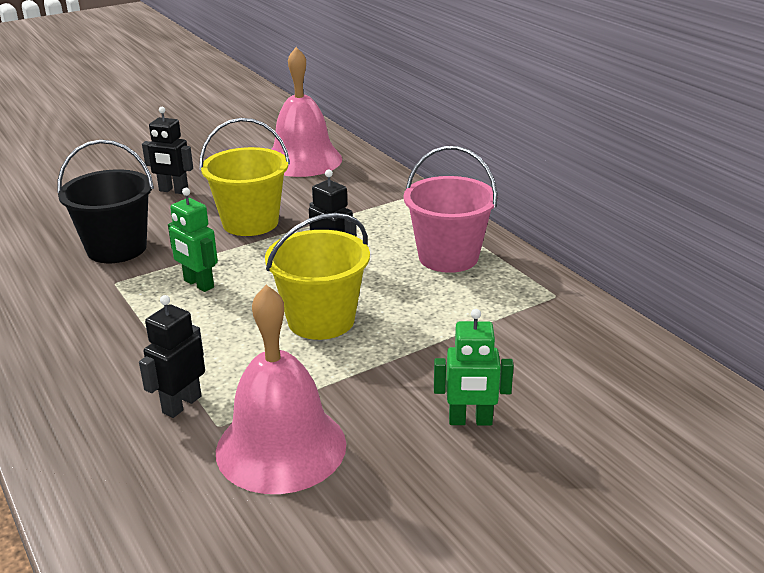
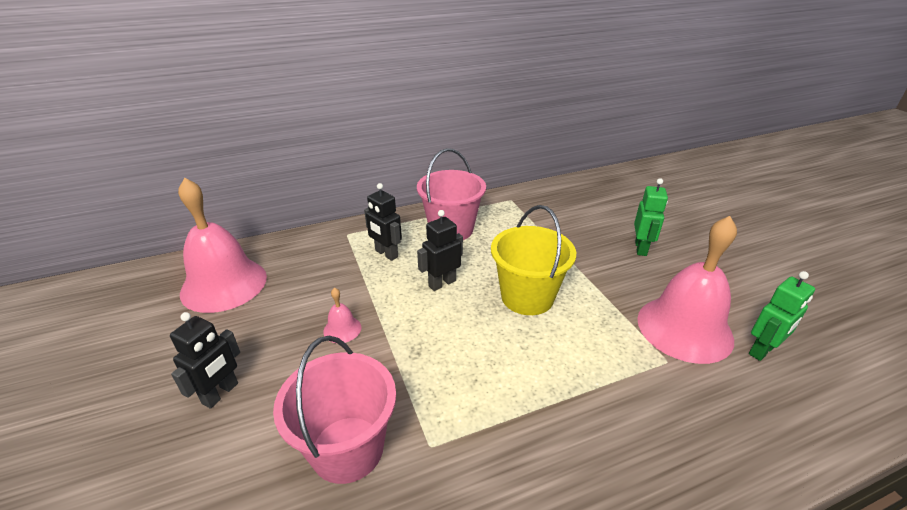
camera: 80 degrees left, 5 degrees up
(117, 248) = (347, 449): black bucket -> pink bucket
(181, 404) = (645, 384): black robot -> black robot (386, 254)
(198, 284) = (453, 371): green robot -> green robot (762, 350)
(250, 222) = (342, 329): yellow bucket -> pink bell

